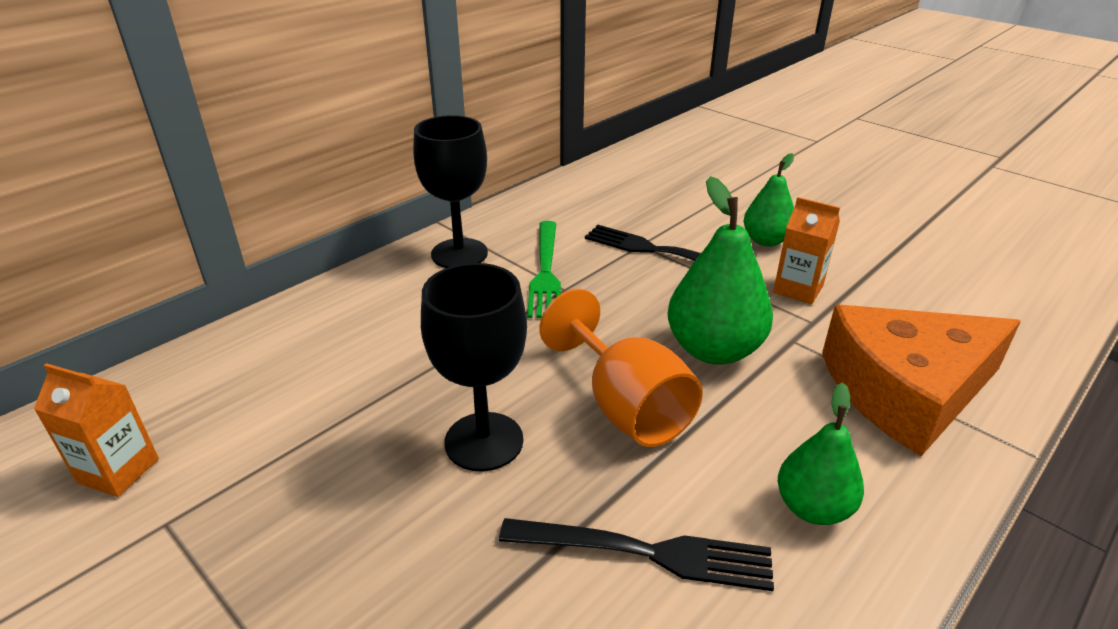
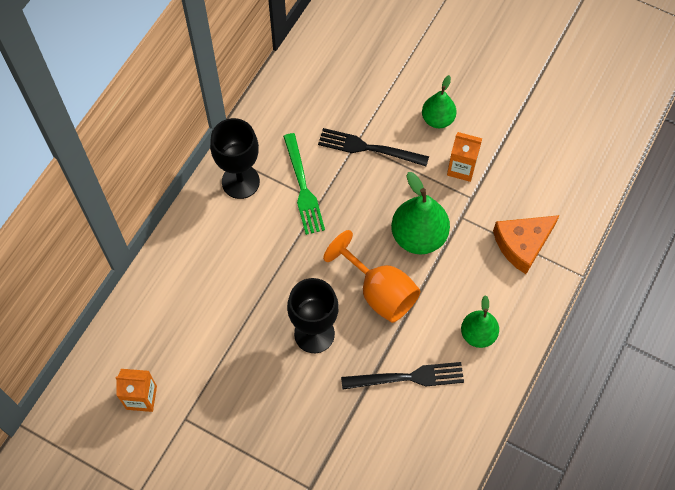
camera: 15 degrees left, 30 degrees up
(906, 391) = (522, 244): orange cheese -> orange cheese, size x0.67

